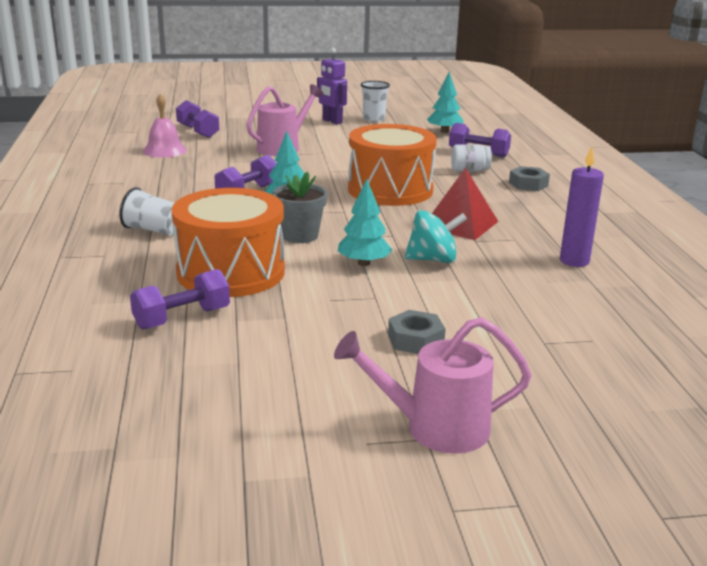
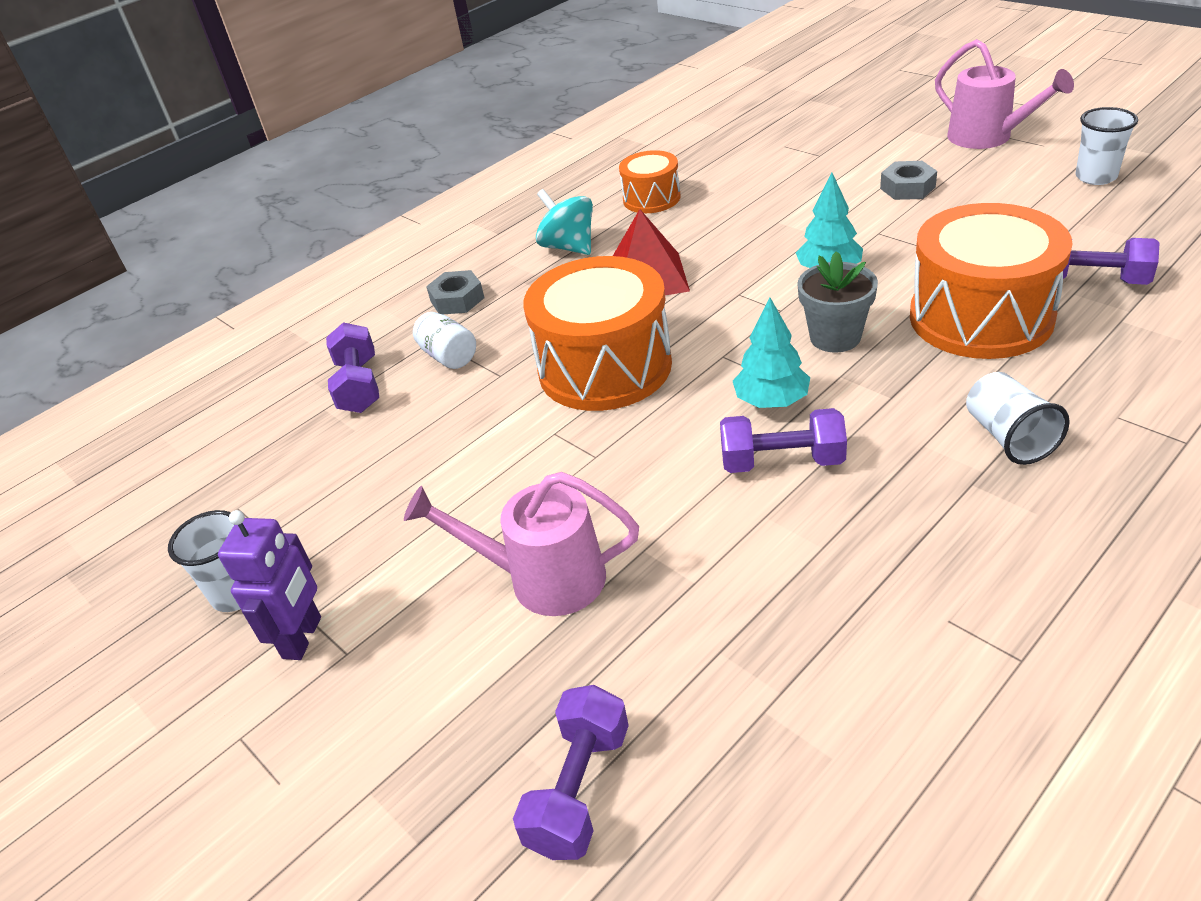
camera: 120 degrees left, 15 degrees up
(164, 150) = (750, 724): pink bell -> none
(269, 418) = (1096, 177): none -> white cup
(433, 259) = (759, 248): turquoise spinning top -> turquoise spinning top (569, 247)
(444, 131) = (260, 470): turquoise tree -> none
(574, 261) = (651, 198): purple candle -> orange drum

